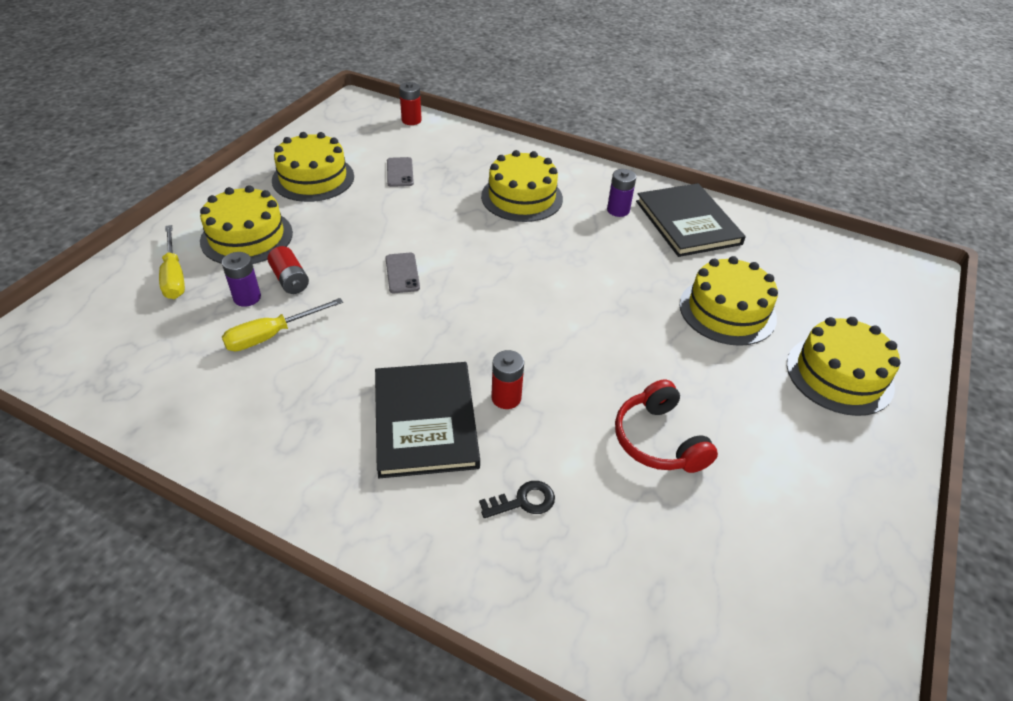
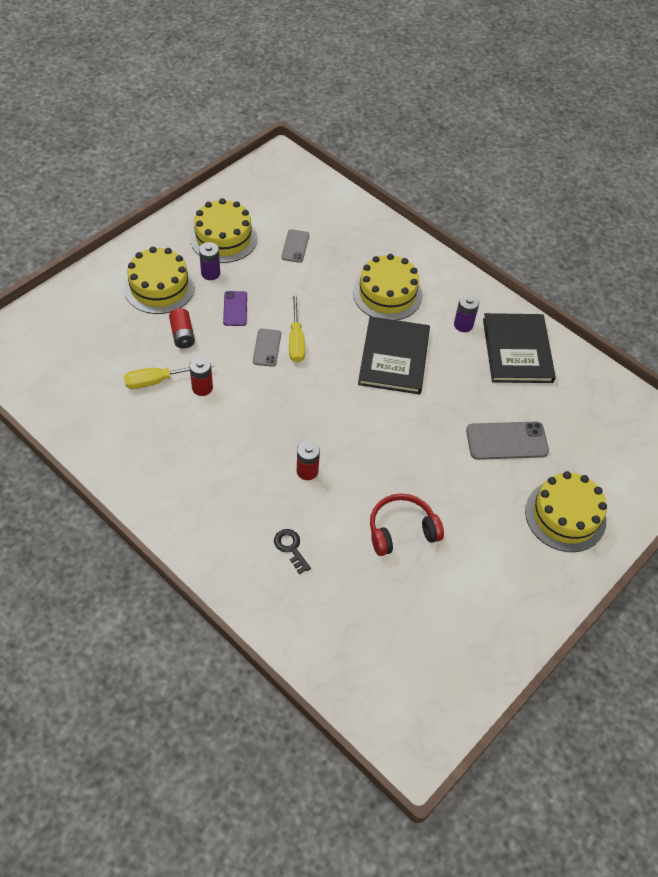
camera: 15 degrees right, 10 degrees up
(174, 276) = (100, 312): yellow screwdriver -> yellow screwdriver (296, 340)
(247, 298) = (148, 344): purple battery -> purple battery (210, 273)
(349, 241) = (235, 308): none -> purple phone
(411, 120) = (323, 189): red battery -> red battery (202, 388)
(425, 421) = (245, 474): black book -> black book (394, 357)
(523, 501) = (291, 548): black key -> black key turned 120 degrees counterclockwise
(658, 440) = (401, 530): red headphones -> red headphones turned 75 degrees clockwise
(727, 311) = (506, 441): yellow cake -> grey phone

